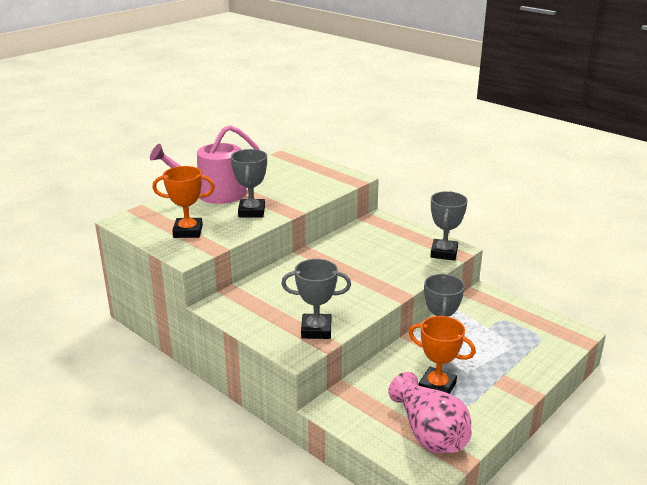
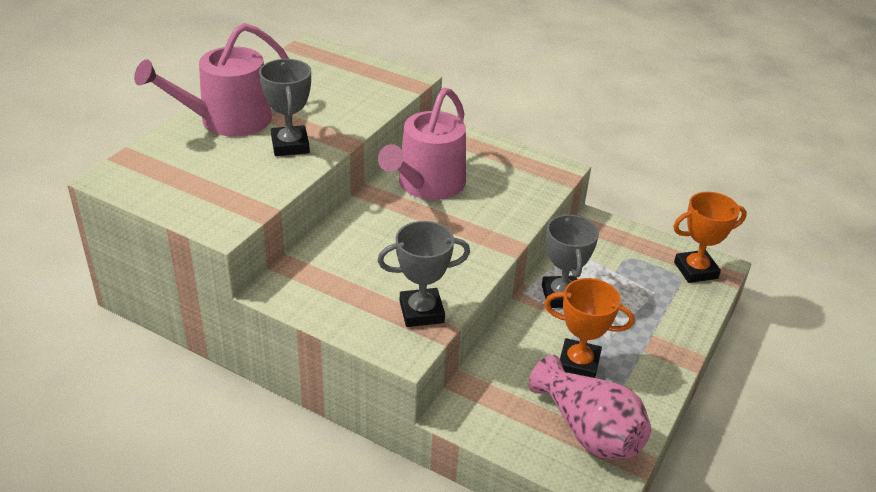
camera: 15 degrees left, 10 degrees up
(188, 231) = (211, 186): orange trophy -> orange trophy (695, 270)
(351, 250) = (427, 185): none -> pink watering can
(444, 253) = (546, 177): grey trophy -> none

